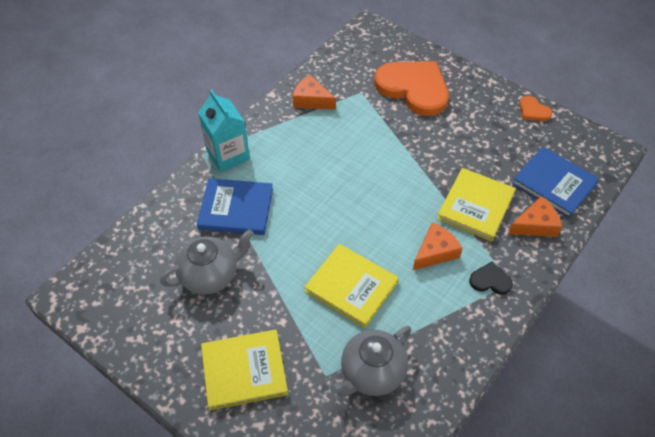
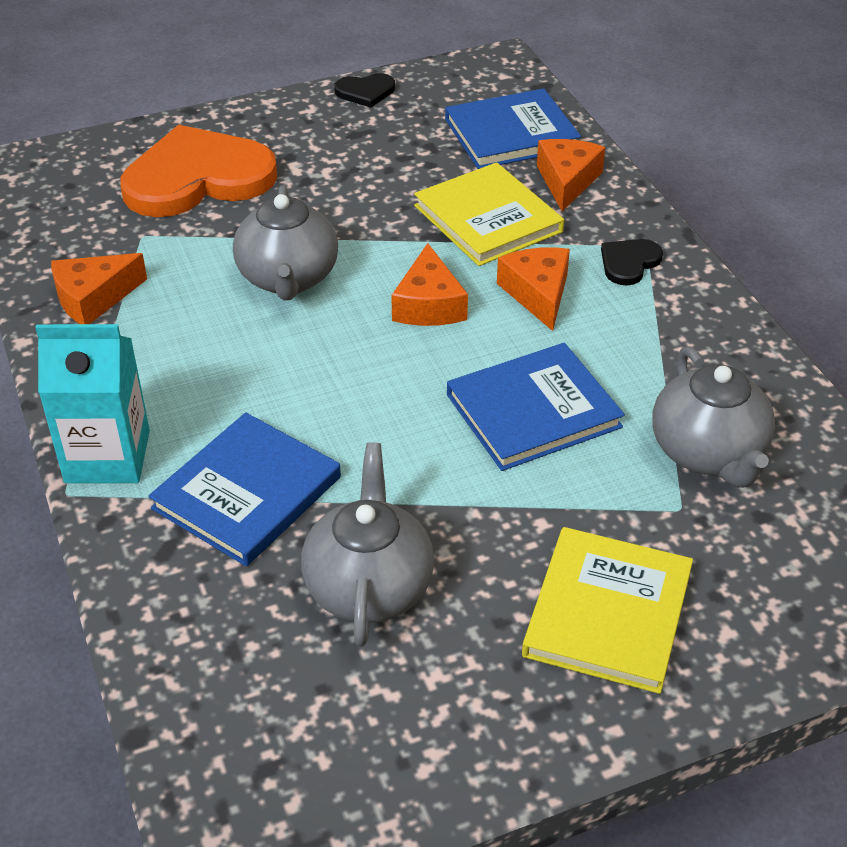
camera: 60 degrees left, 10 degrees down
(351, 287) = (533, 411): yellow book -> blue book
(372, 154) = (288, 278): none -> grey teapot
(394, 213) = (429, 304): none -> orange cheese
(533, 111) = (365, 92): orange heart -> black heart

